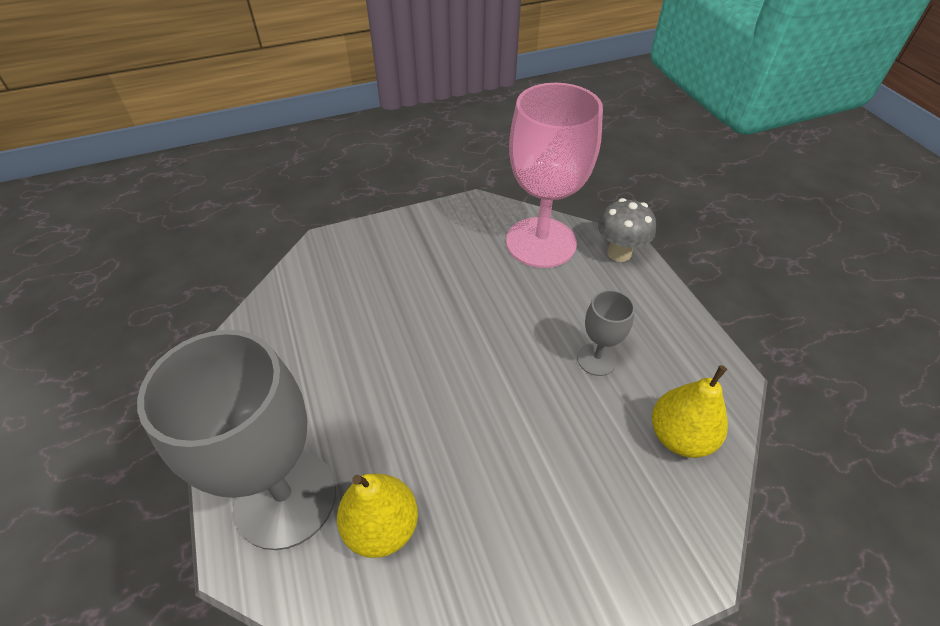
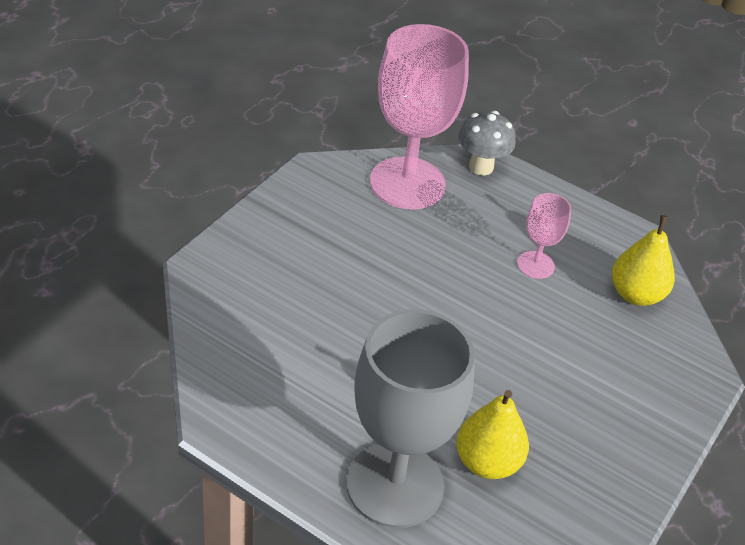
camera: 40 degrees left, 5 degrees down
(596, 359) = (535, 265): grey goblet -> pink goblet

